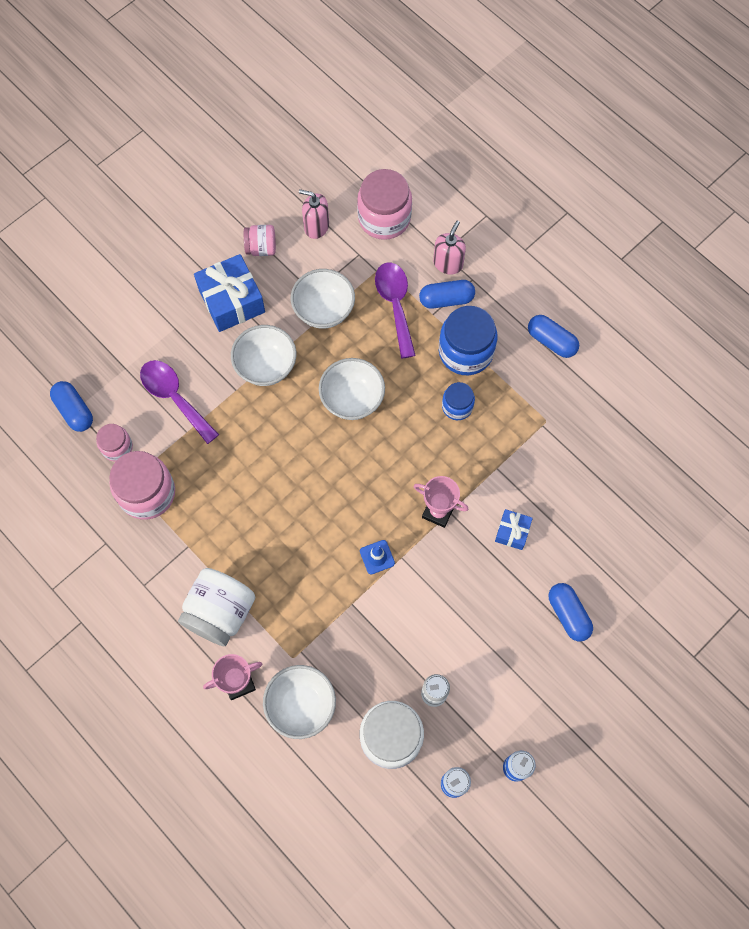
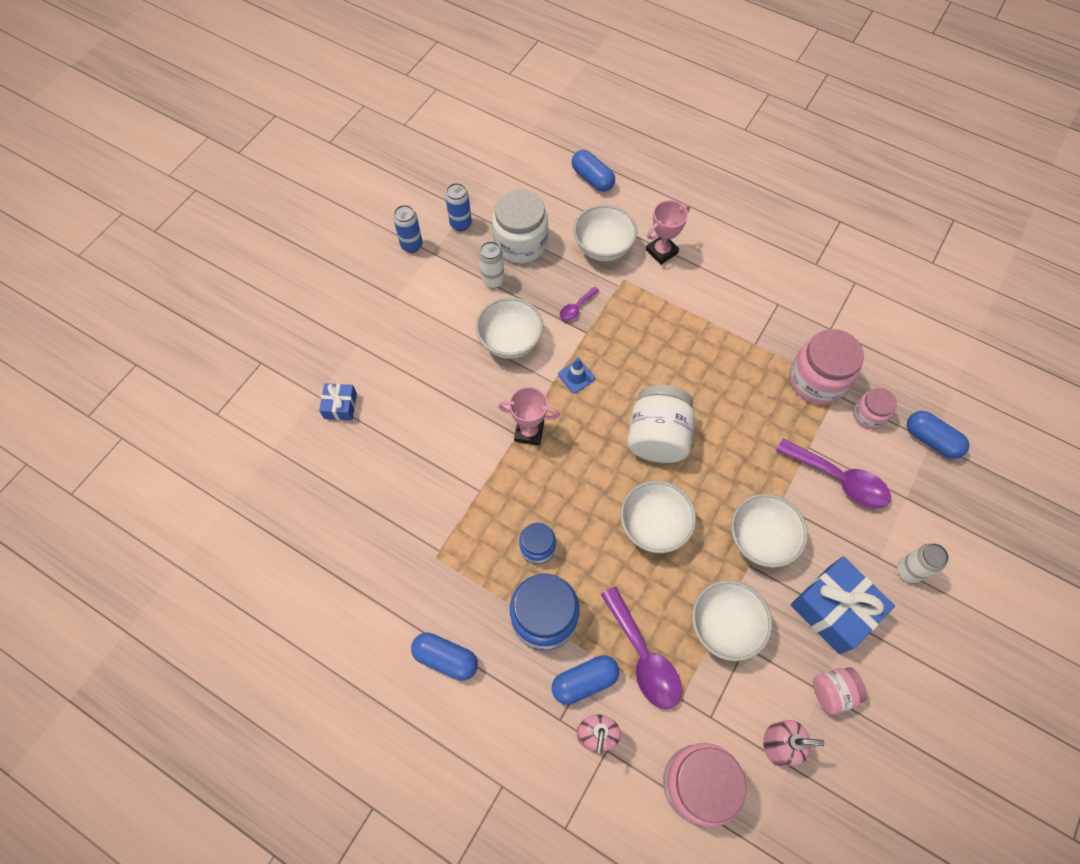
camera: 165 degrees right, 5 degrees down
(157, 313) = (908, 570): none -> white can
(220, 613) = (701, 298): white jar -> white jar (657, 437)
(353, 635) = (576, 308): none -> purple spoon
(432, 614) = (510, 341): none -> white bowl
(512, 532) = (450, 431): blue gift -> blue gift (340, 406)
(568, 614) = (383, 370): blue capsule -> blue capsule (592, 178)

